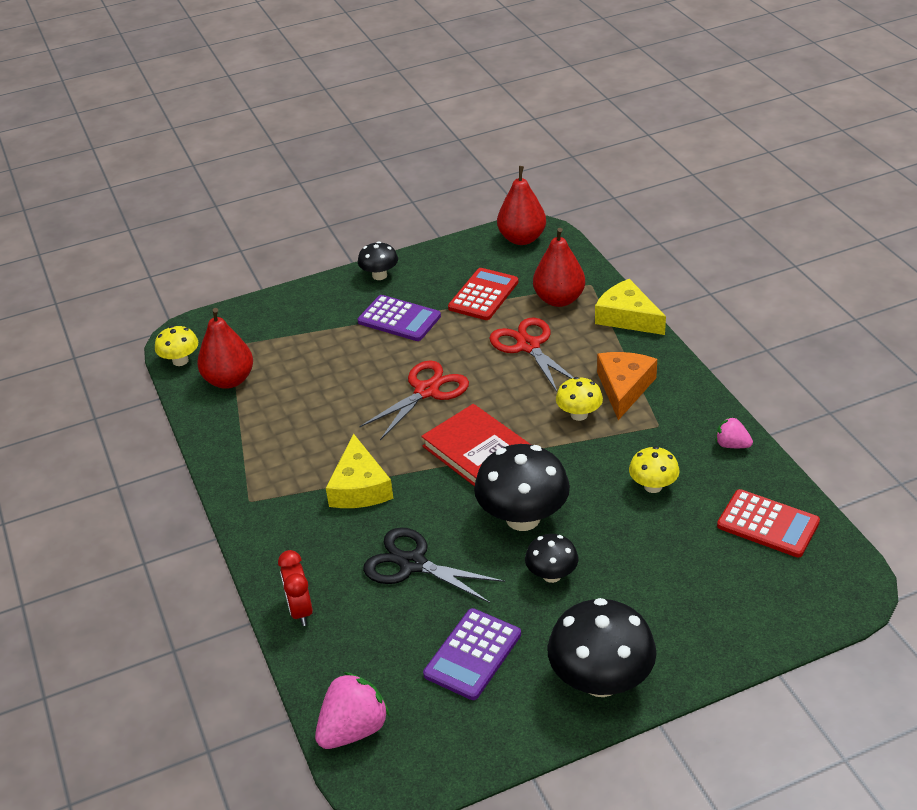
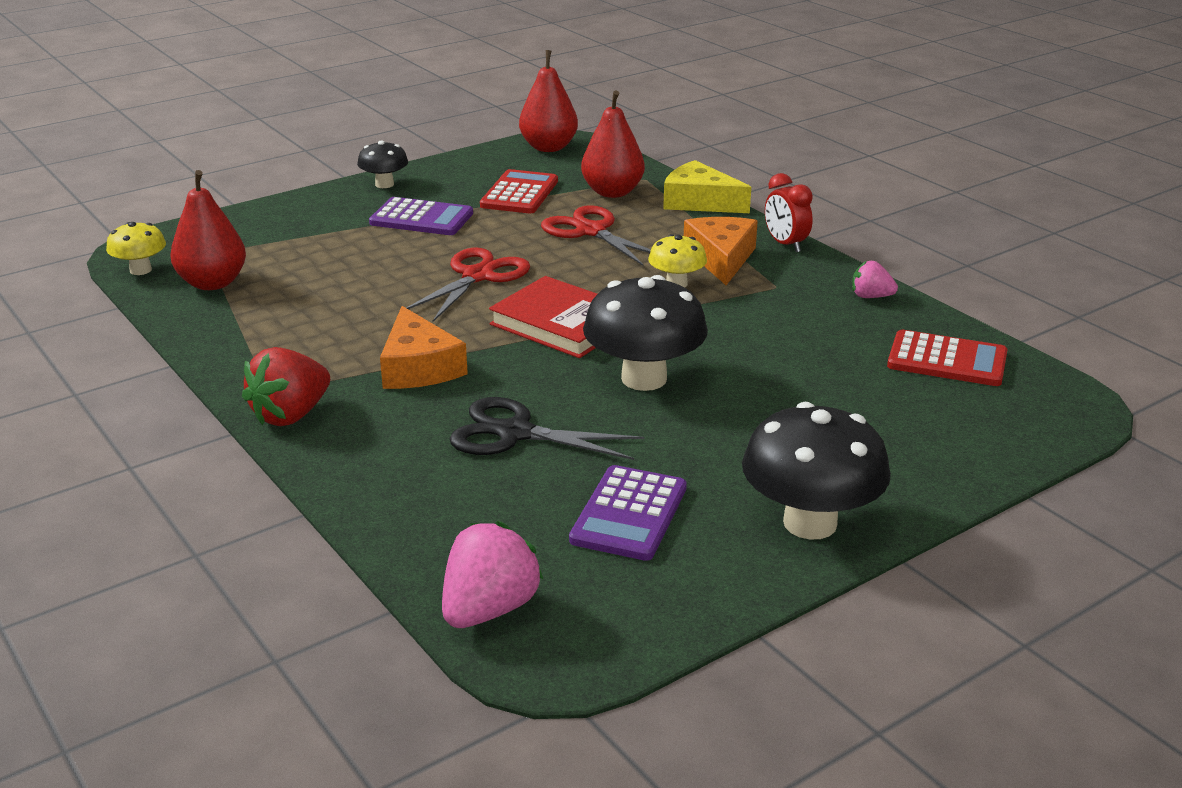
camera: 15 degrees left, 10 degrees down
(259, 527) = (290, 415): none -> red strawberry
(300, 610) = (374, 493): red clock -> red clock (785, 244)
(359, 487) = (418, 367): yellow cheese -> orange cheese
(551, 575) = (702, 428): black mushroom -> none
(653, 486) = (794, 338): yellow mushroom -> none

